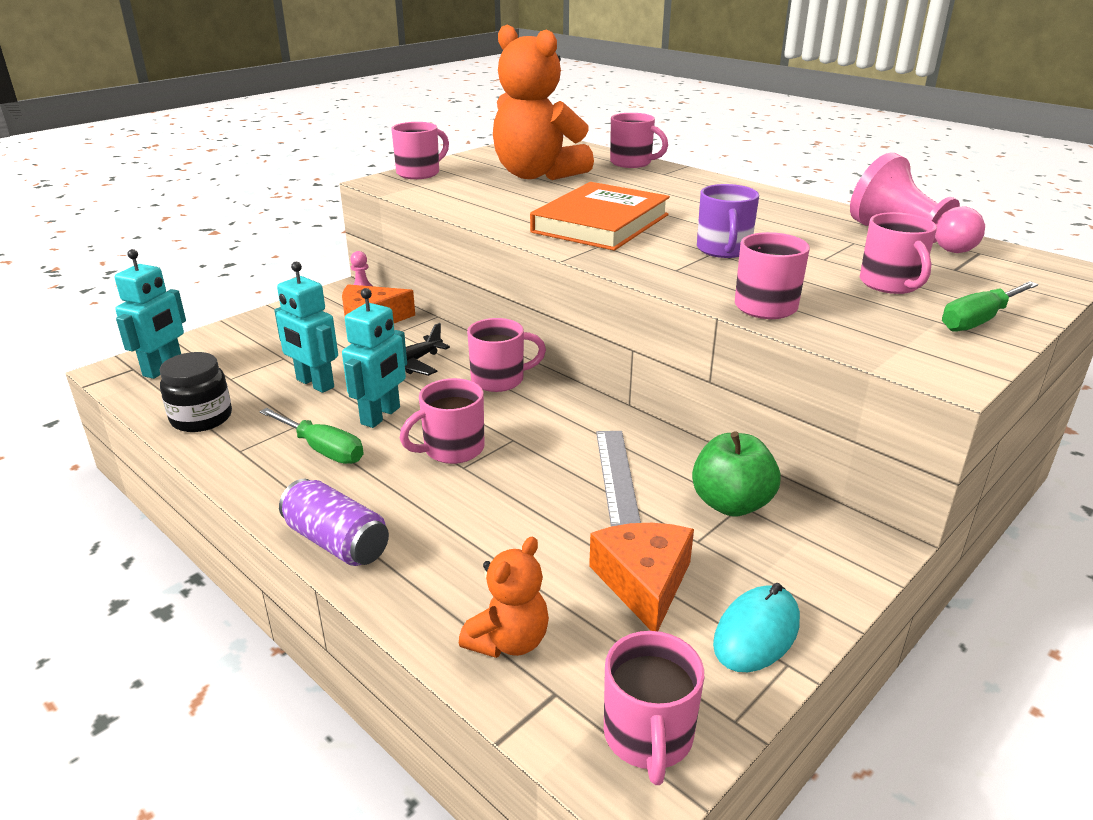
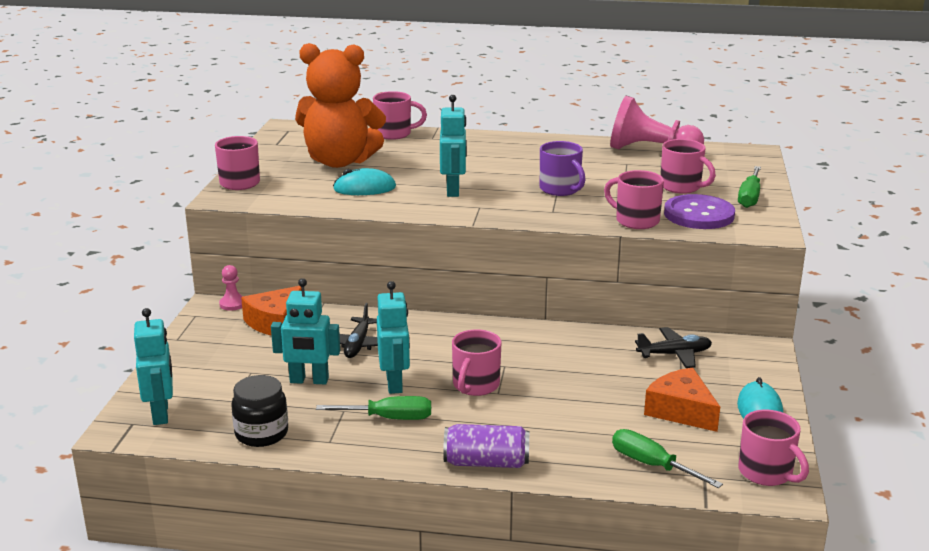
camera: 35 degrees left, 5 degrees down
(499, 380) = (440, 332): pink mug -> none
(508, 641) = (652, 465): orange teddy bear -> green screwdriver
(517, 201) = (364, 188): none -> turquoise mouse
(600, 223) = (453, 190): orange book -> turquoise robot
(617, 476) = (595, 363): grey ruler -> none
(731, 504) = (674, 354): green apple -> black plane
(866, 322) = (699, 214): none -> purple button

